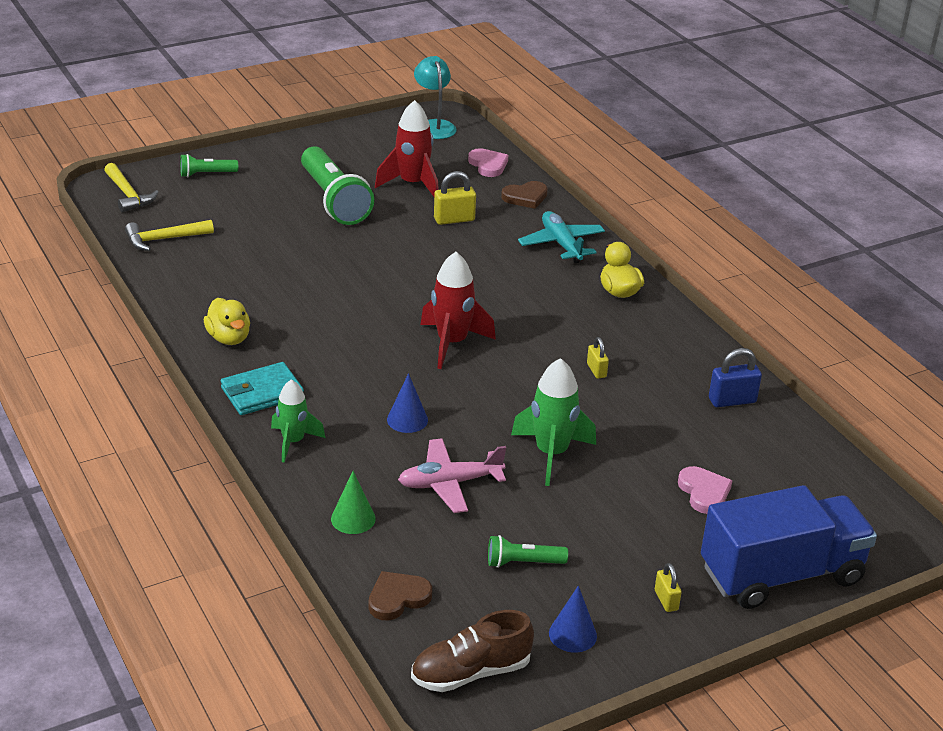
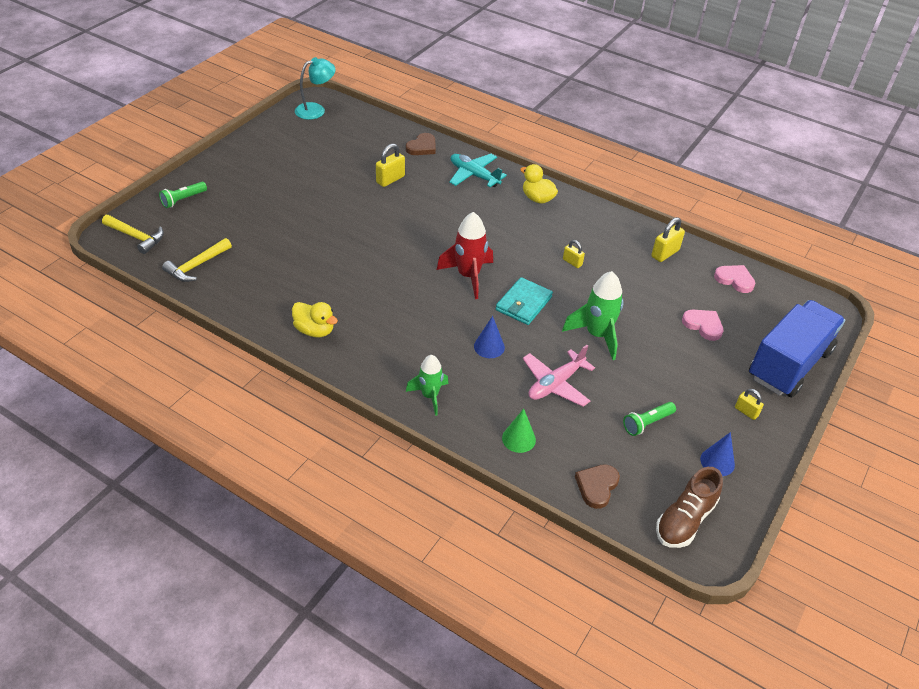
camera: 30 degrees left, 10 degrees up
(262, 392) = (375, 365): turquoise wallet -> turquoise wallet (523, 303)
(334, 200) = (295, 191): green flashlight -> none
(412, 184) = (340, 161): red rocket -> none
(434, 126) = (316, 110): turquoise lamp -> turquoise lamp turned 105 degrees clockwise
(488, 165) = (377, 130): pink heart -> pink heart (734, 280)
(732, 400) = (665, 253): blue padlock -> yellow padlock

